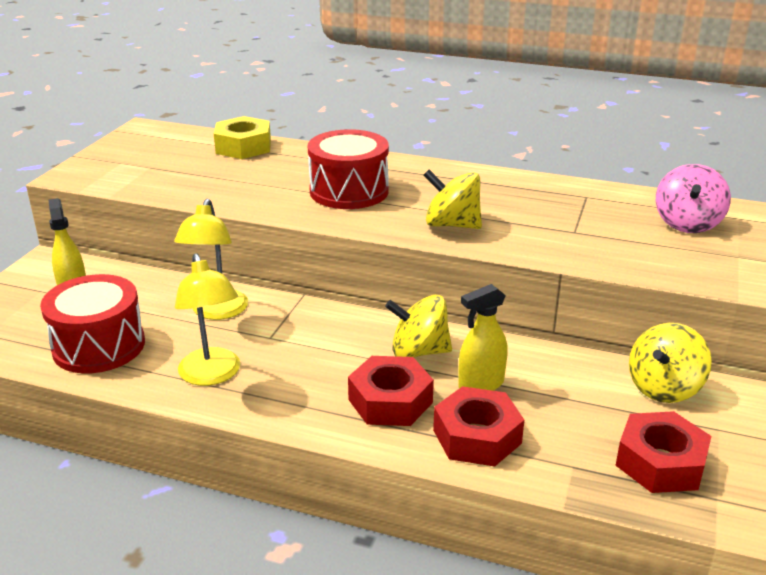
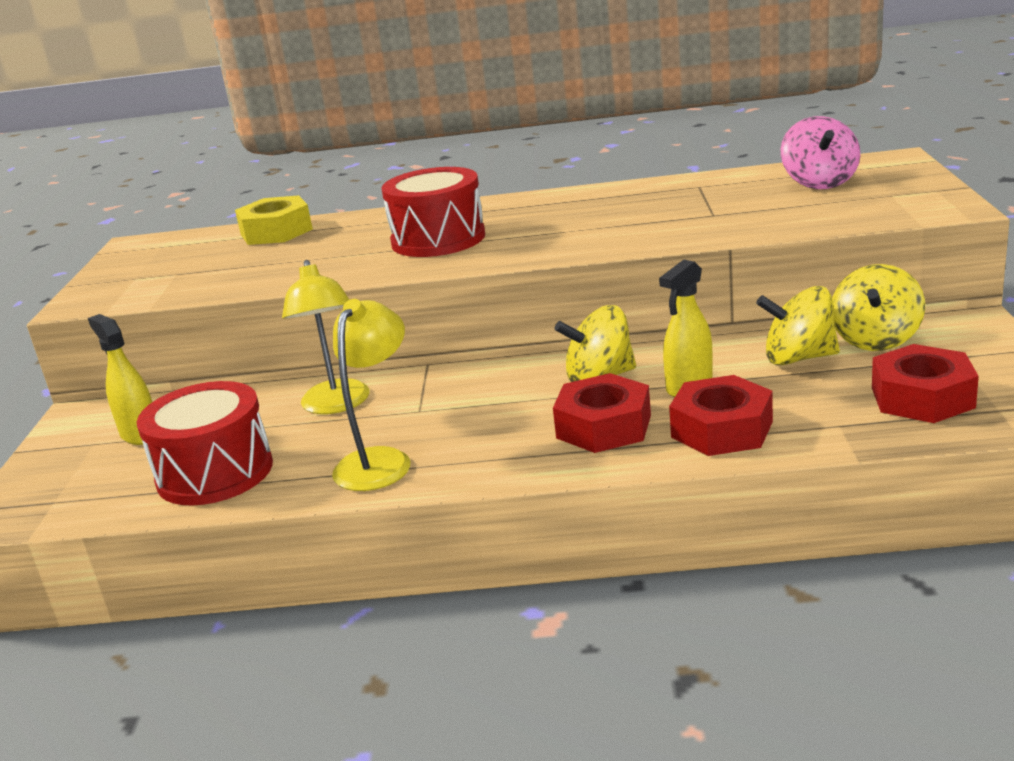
camera: 15 degrees left, 5 degrees down
(212, 375) = (379, 460): yellow lamp -> yellow lamp turned 120 degrees counterclockwise
(452, 225) = (579, 239): yellow spinning top -> yellow spinning top (798, 358)

